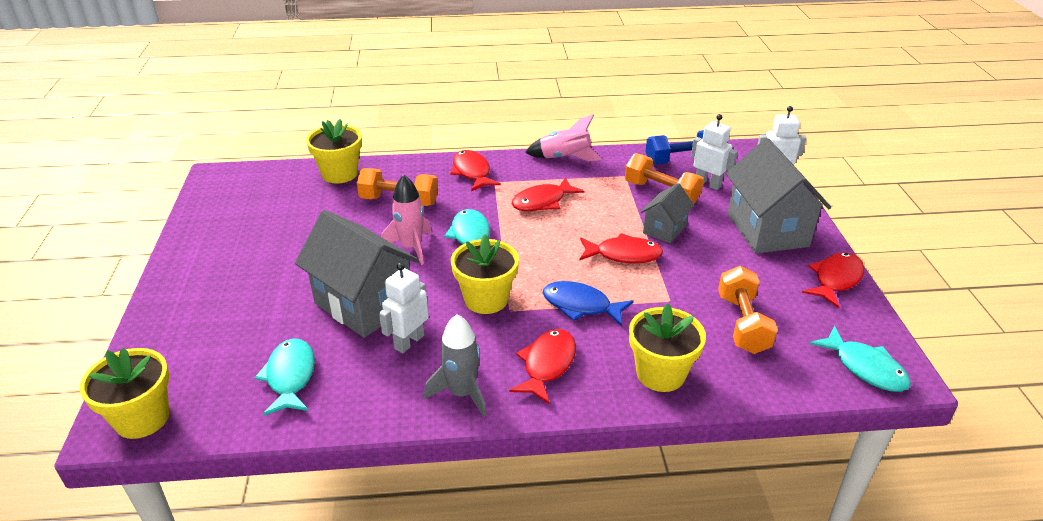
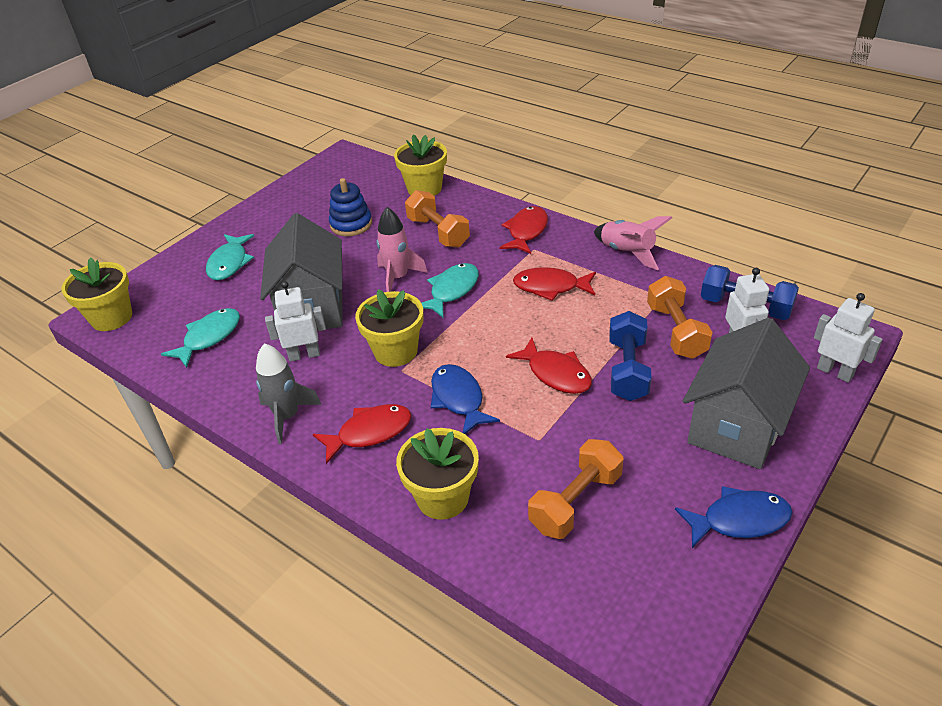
camera: 45 degrees right, 5 degrees up
(307, 226) = (351, 224): none -> blue stacking toy
(664, 229) = (627, 369): grey house -> blue dumbbell
(835, 280) = (739, 520): red fish -> blue fish
(865, 367) = (637, 623): turquoise fish -> turquoise fish (229, 263)

